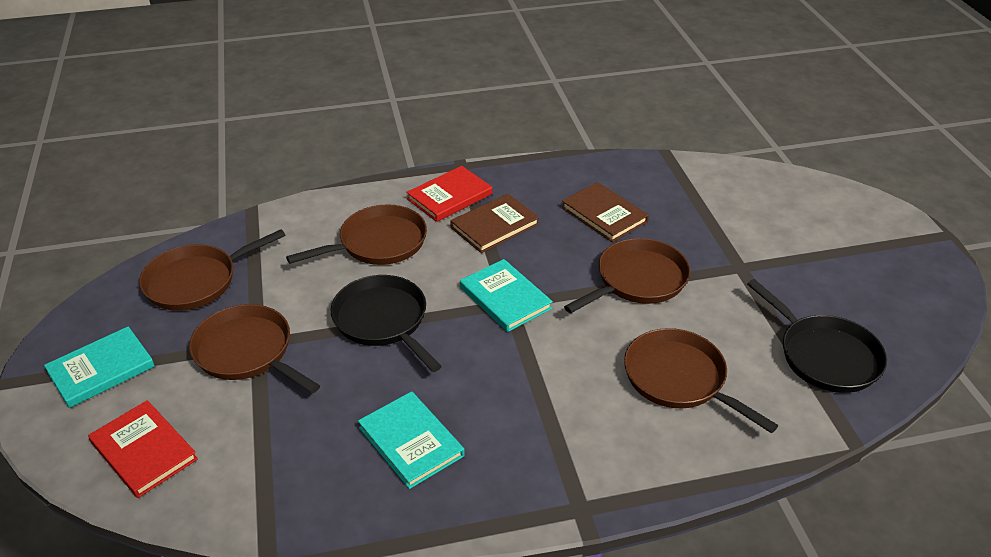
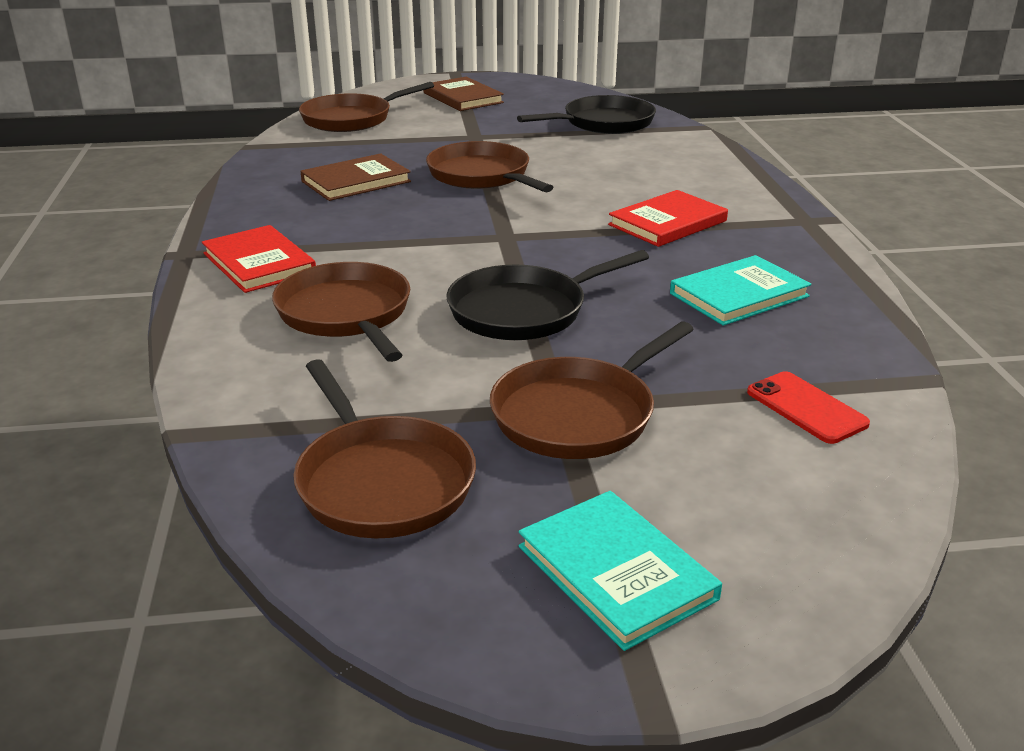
camera: 85 degrees left, 10 degrees down
(144, 451) = (800, 495): red book -> red book (667, 223)
(238, 466) = (806, 408): none -> red phone
(495, 226) = (346, 238): brown book -> brown book (463, 98)
(505, 298) = (495, 238): turquoise book -> none
(679, 379) = (633, 172): brown pan -> brown pan (351, 119)

